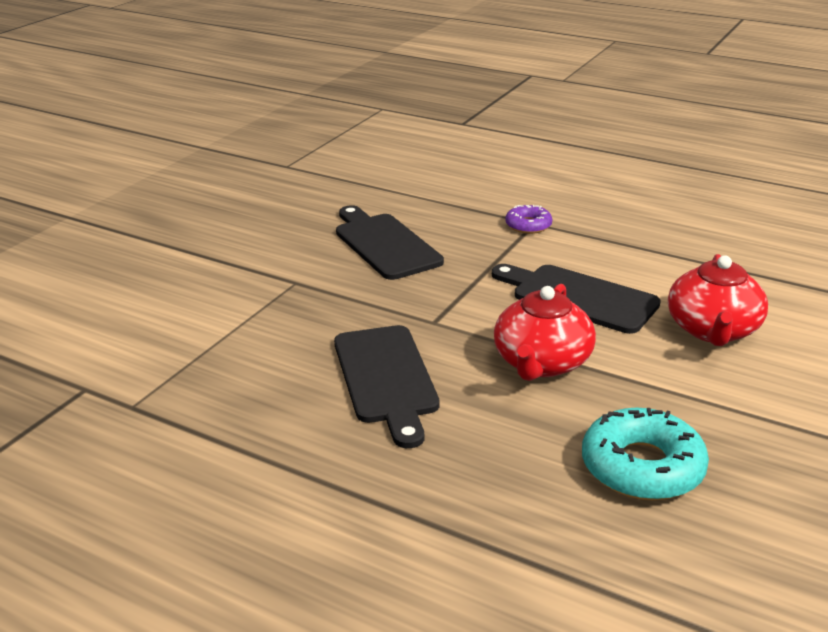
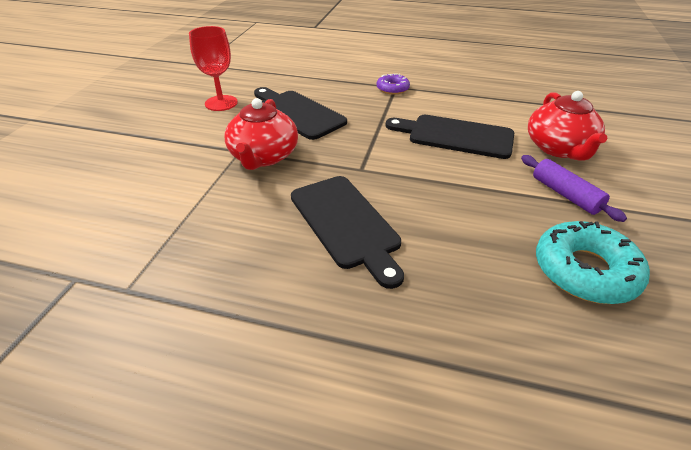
camera: 15 degrees left, 10 degrees up
(293, 221) = (221, 103): none -> red goblet
(541, 363) = (458, 191): red teapot -> red teapot (263, 156)
(679, 385) = (565, 195): none -> purple rolling pin

